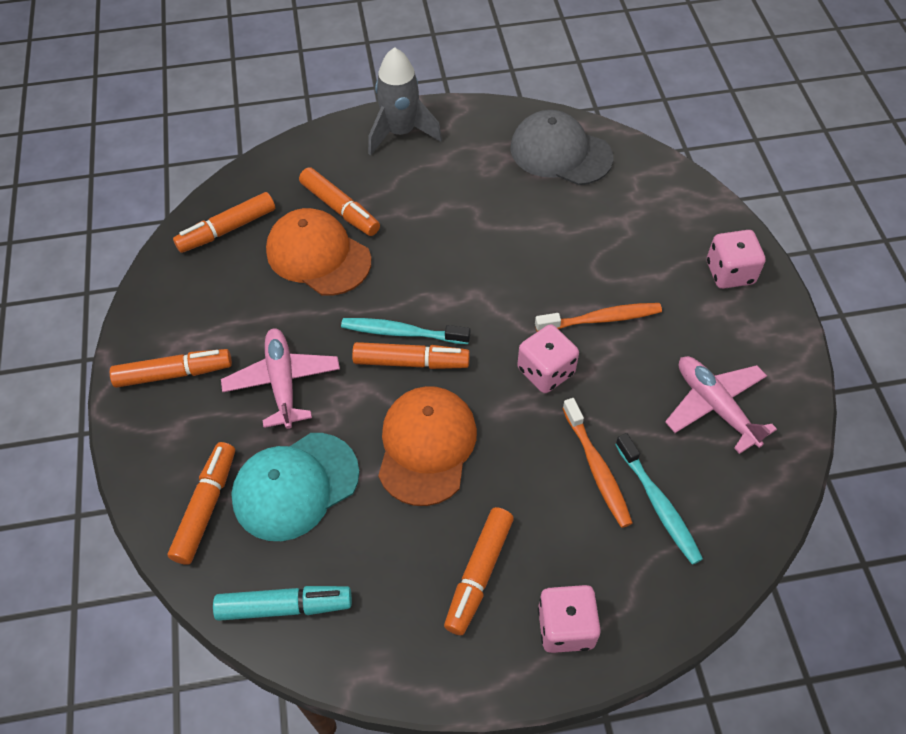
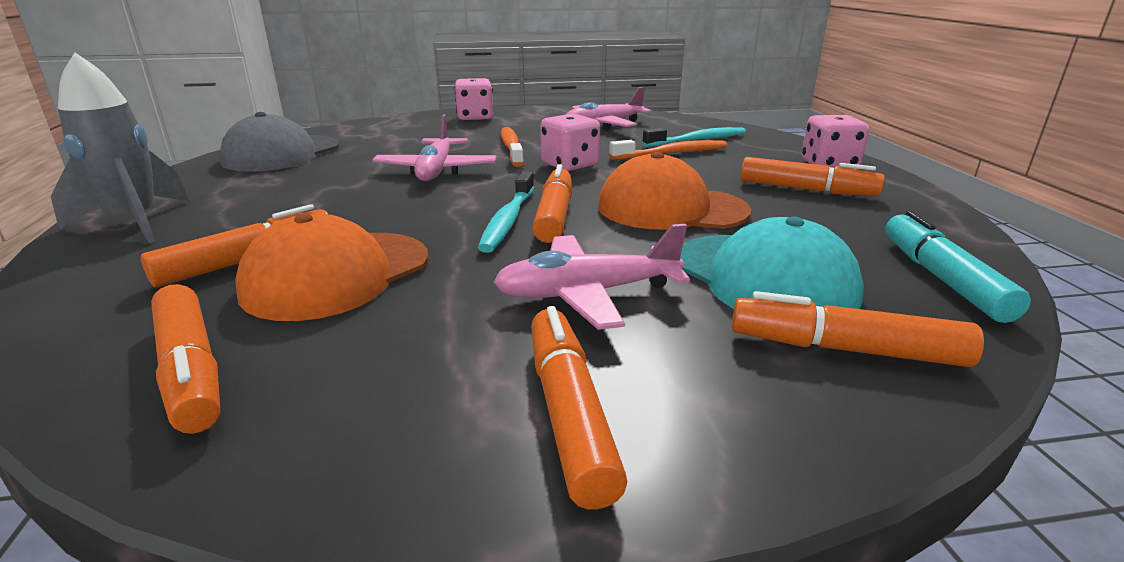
camera: 90 degrees left, 30 degrees down
(520, 269) = (436, 170): none -> pink plane

